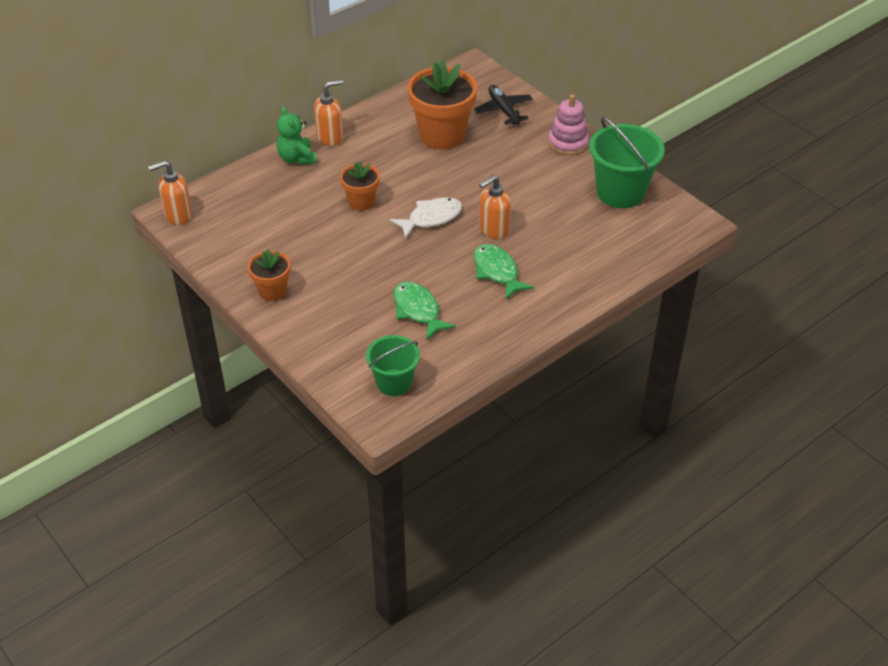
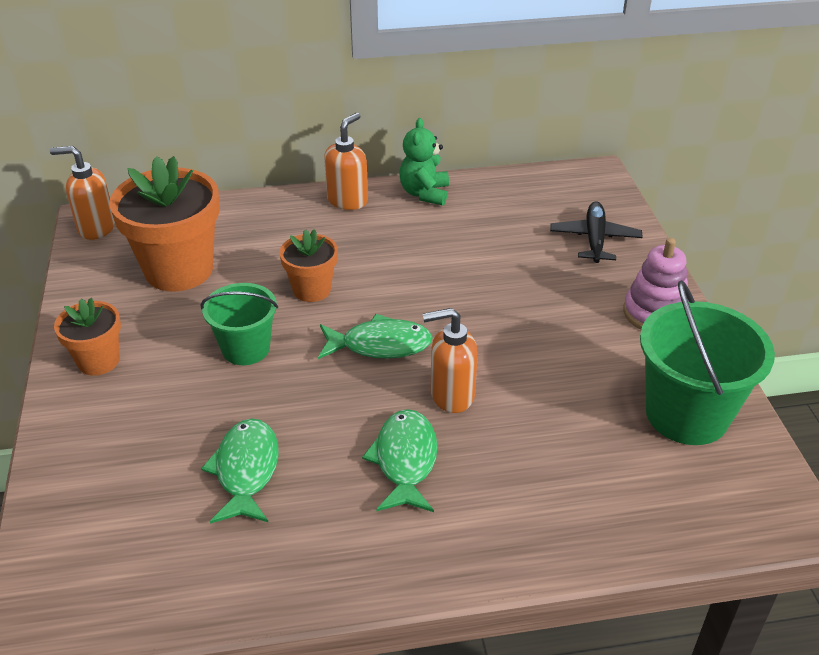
camera: 30 degrees right, 5 degrees down
(297, 158) = (287, 211): green teddy bear -> green teddy bear (424, 193)
(330, 137) = (348, 200): orange soap dispenser -> orange soap dispenser turned 60 degrees counterclockwise
(394, 383) = (111, 570): green bucket -> green bucket (246, 349)
(431, 218) = (380, 345): white fish -> green fish
(442, 135) = (486, 244): orange flower pot -> orange flower pot (179, 270)

